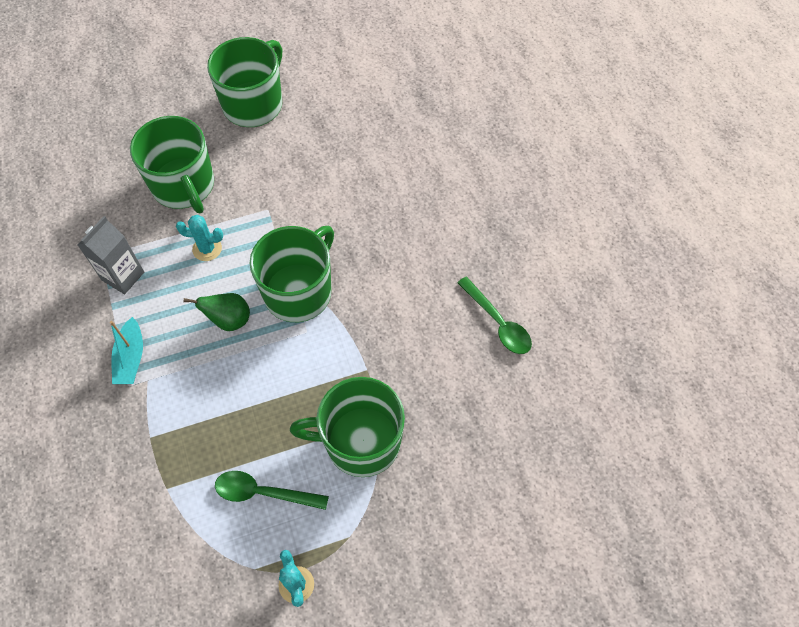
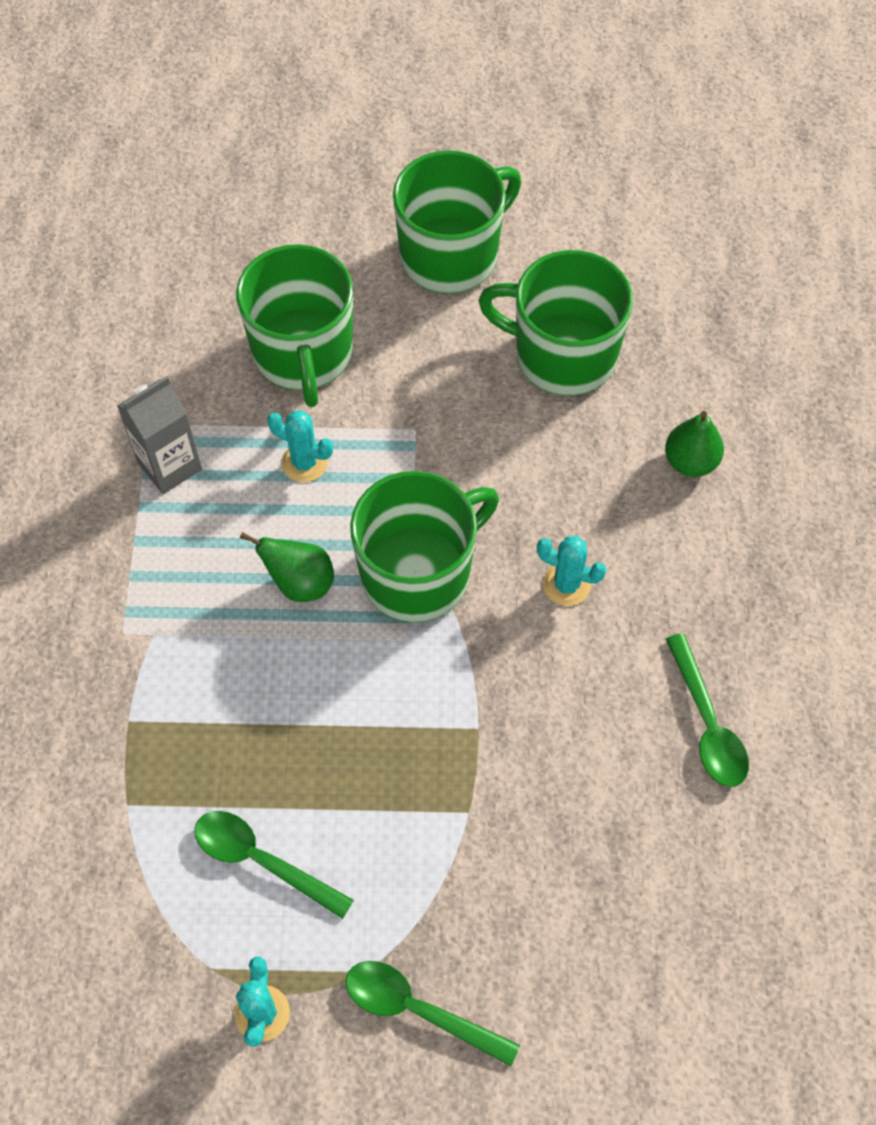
camera: 20 degrees right, 0 degrees up
(131, 358) = (140, 594): turquoise boat -> none
(360, 441) = (430, 835): green mug -> green mug (562, 355)
(389, 270) = (566, 584): none -> turquoise cactus
(390, 547) = (418, 1009): none -> green spoon
(435, 179) = (690, 461): none -> green pear

